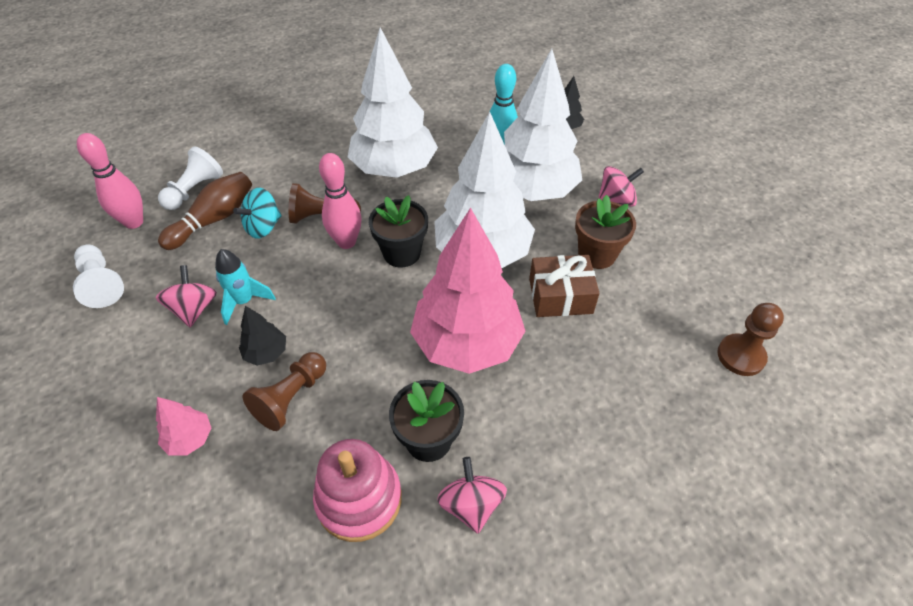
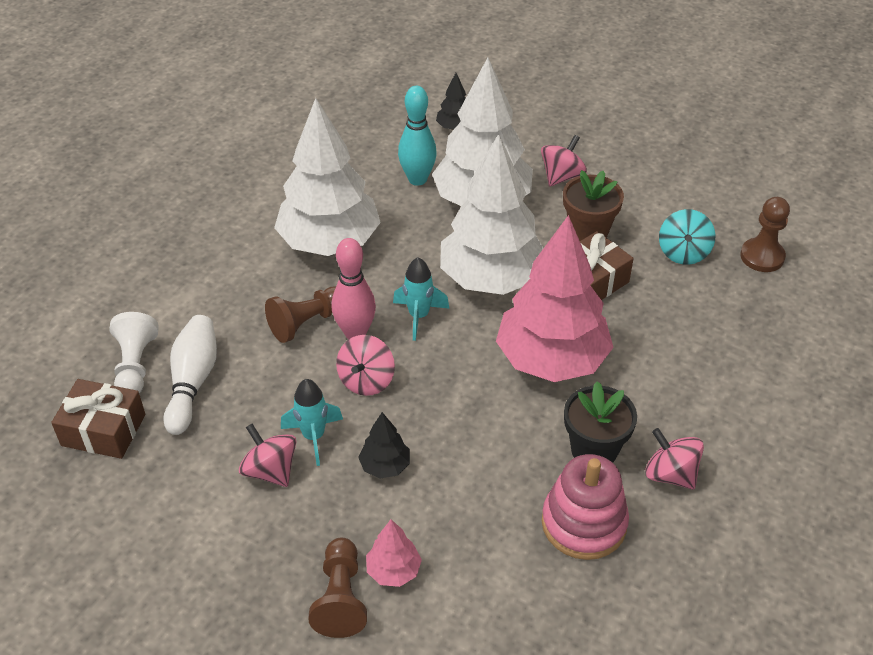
camera: 35 degrees left, 5 degrees down
(101, 284) = (141, 503): white pawn -> none
(134, 222) = (103, 430): pink bowling pin -> brown gift
(214, 219) = (193, 382): brown bowling pin -> white bowling pin
(263, 227) = (255, 362): turquoise spinning top -> turquoise spinning top (683, 252)
(291, 398) = (448, 487): brown pawn -> brown pawn (340, 598)
(319, 281) = (366, 380): none -> pink spinning top
(401, 253) = (419, 316): black flower pot -> turquoise rocket

